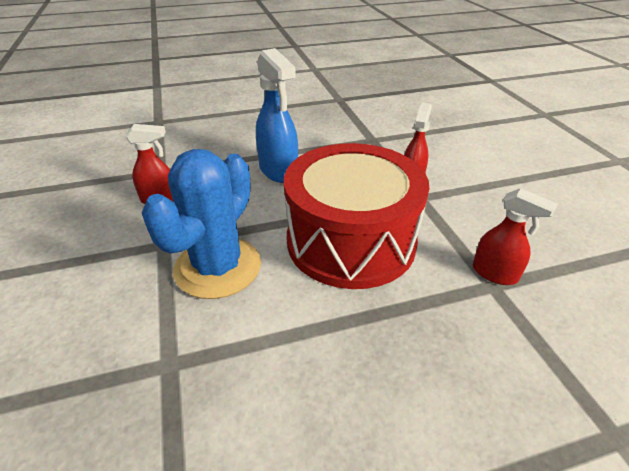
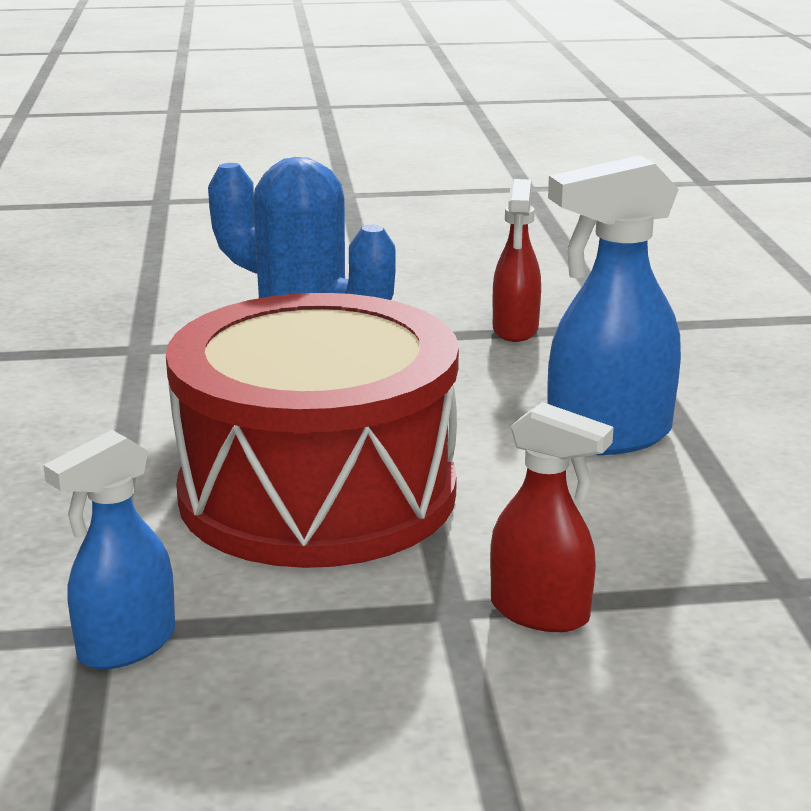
camera: 100 degrees right, 15 degrees down
(495, 274) = (125, 646): red spray bottle -> blue spray bottle

